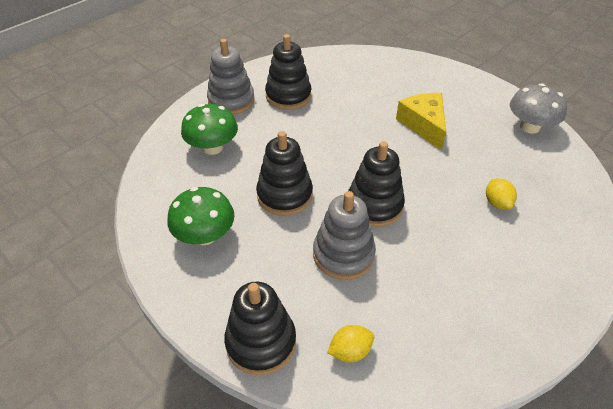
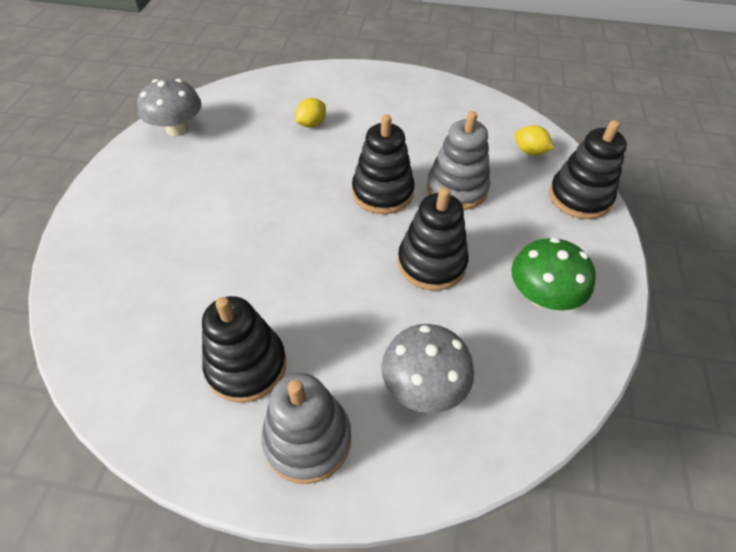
camera: 125 degrees left, 5 degrees up
(212, 147) = (423, 385): green mushroom -> grey mushroom
(423, 125) = (225, 202): yellow cheese -> none

